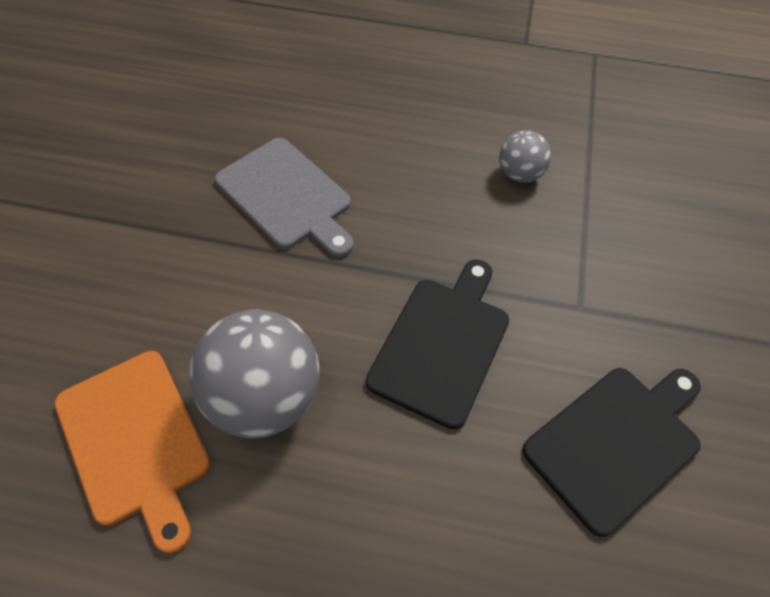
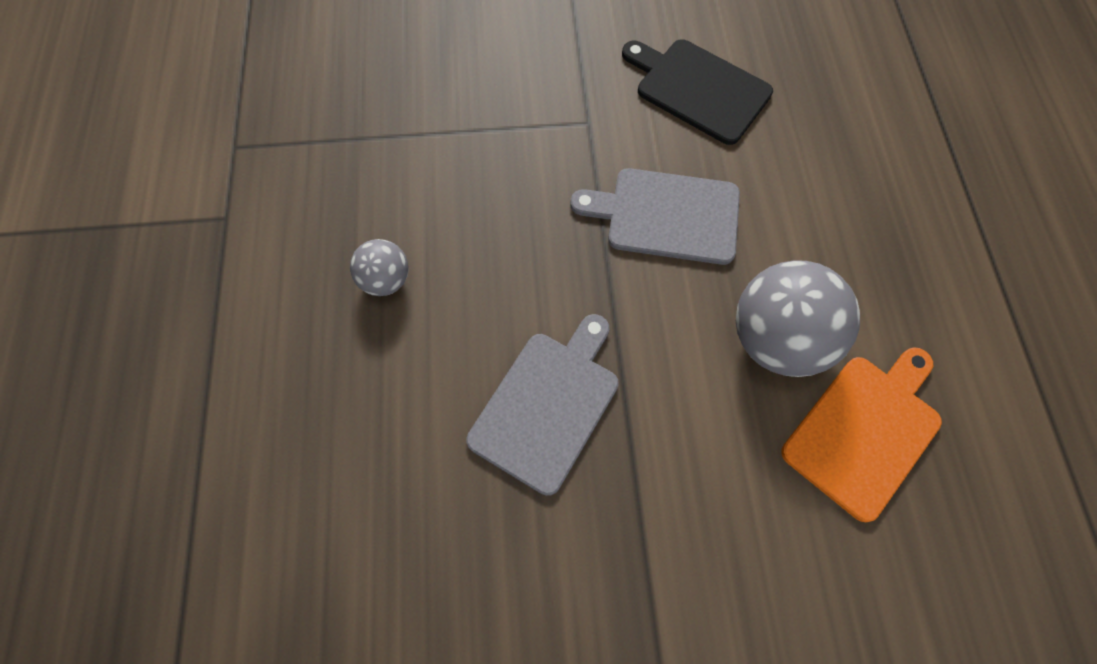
camera: 105 degrees left, 10 degrees up
(442, 344) = (666, 215): black cutting board -> grey cutting board
(519, 174) = (446, 190): grey ball -> grey ball (386, 280)

